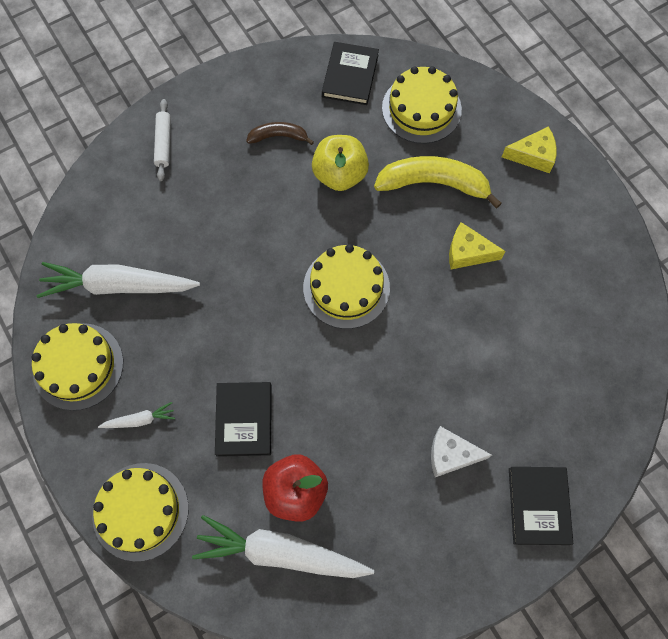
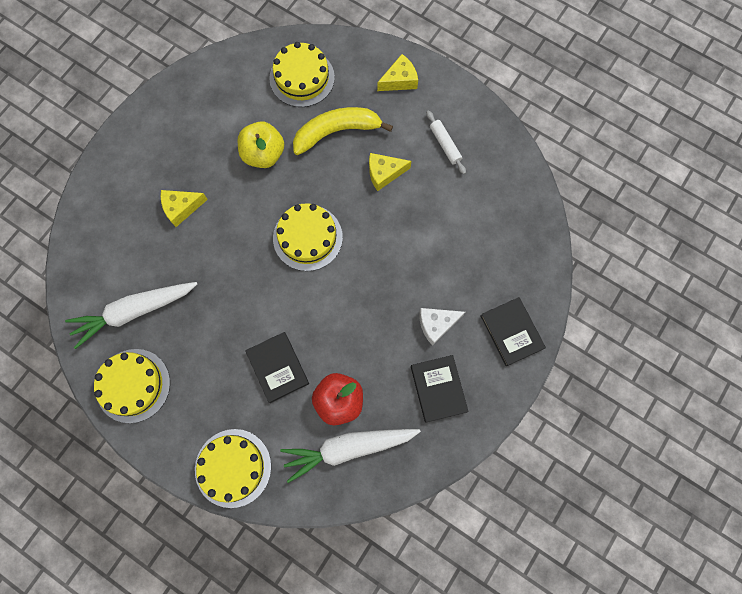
camera: 25 degrees left, 5 degrees up
(139, 420) = (200, 403): white carrot -> none
(164, 143) = (115, 187): white rolling pin -> white rolling pin (445, 145)
(223, 195) = (181, 208): none -> yellow cheese
(278, 136) = (203, 144): brown banana -> none
(350, 76) = (236, 74): black book -> black book (438, 389)

